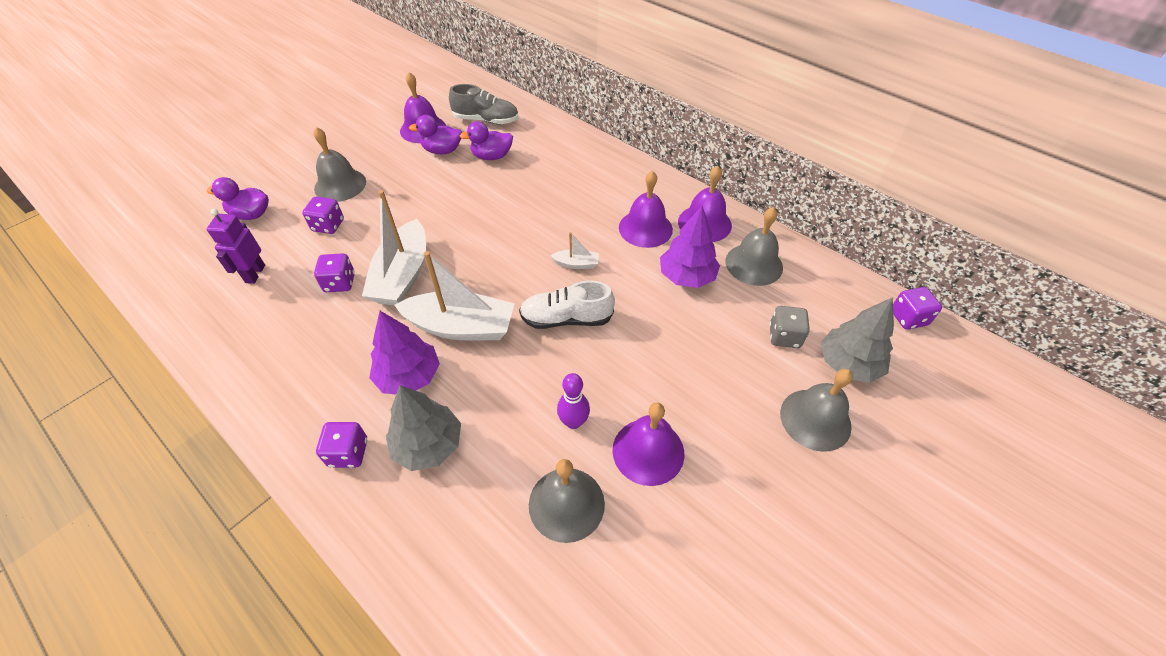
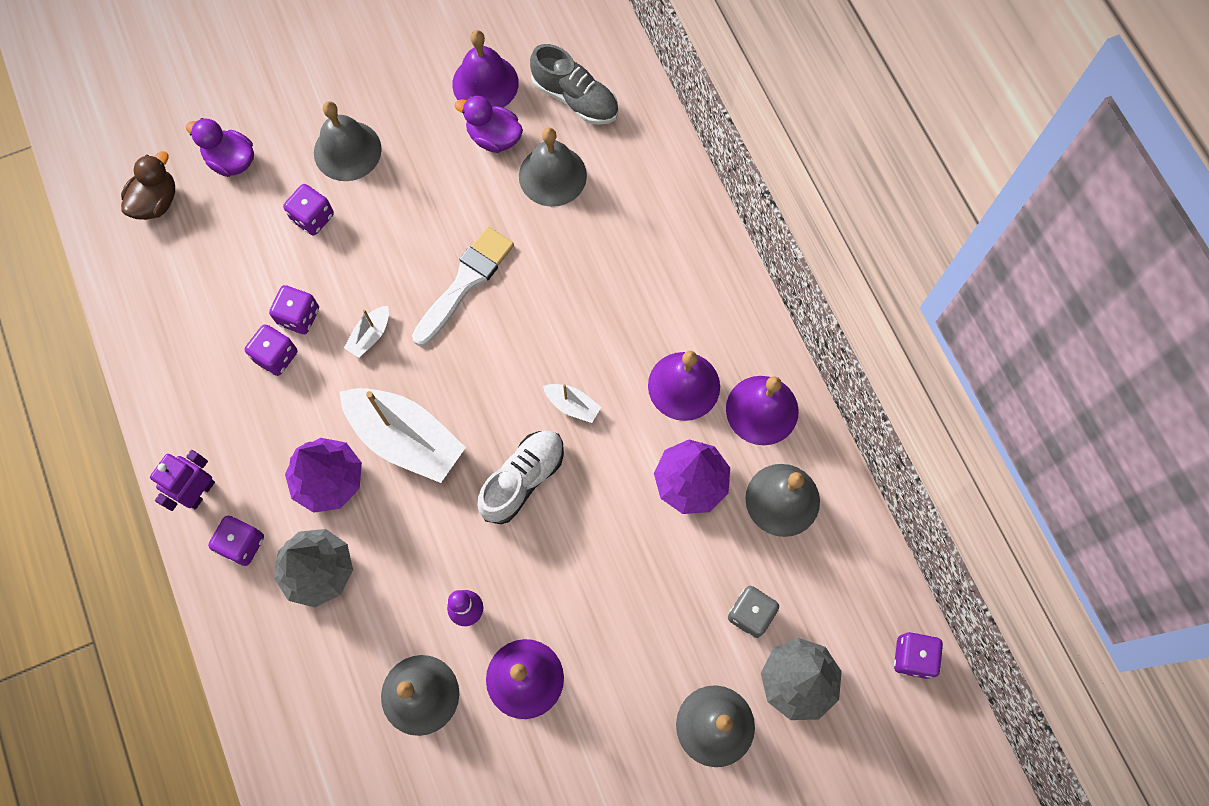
camera: 25 degrees right, 20 degrees up
(195, 254) = (156, 202): none -> brown duck
(255, 274) = (213, 262): purple robot -> purple robot (200, 492)
(330, 312) = (276, 356): none -> purple dice
(402, 275) = (370, 335): white boat -> white boat, size x0.45
(460, 224) = (465, 282): none -> white brush
(492, 156) = (552, 175): purple duck -> grey bell
(566, 319) = (523, 479): white shoe -> white shoe turned 105 degrees clockwise

